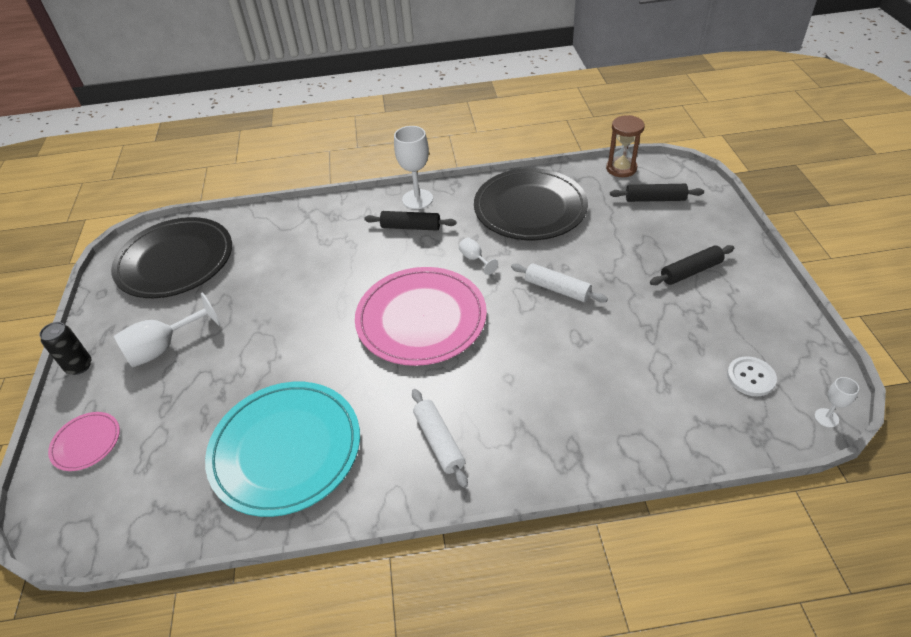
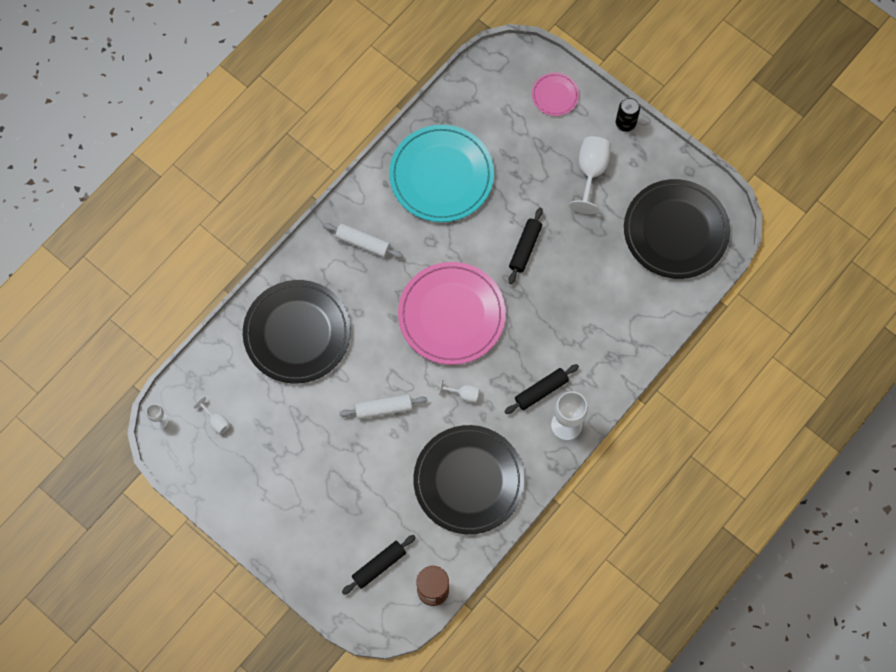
camera: 135 degrees right, 25 degrees up
(593, 401) = (297, 333): none -> black plate
(690, 271) = (304, 495): black rolling pin -> black rolling pin (525, 248)
(750, 377) = (216, 421): white button -> white goblet

